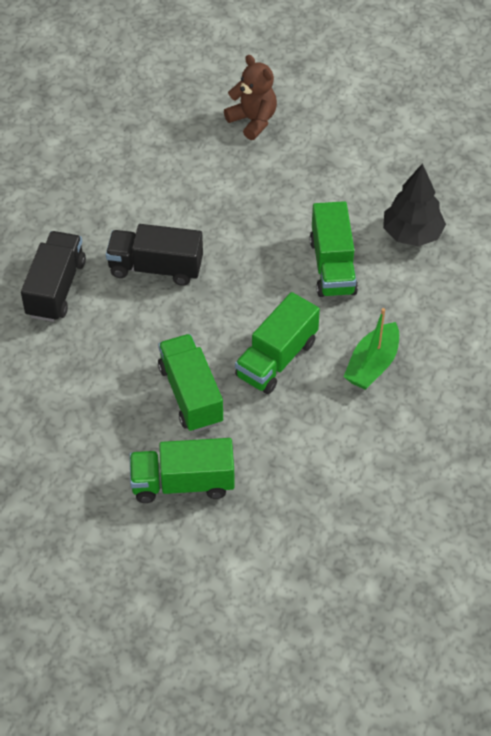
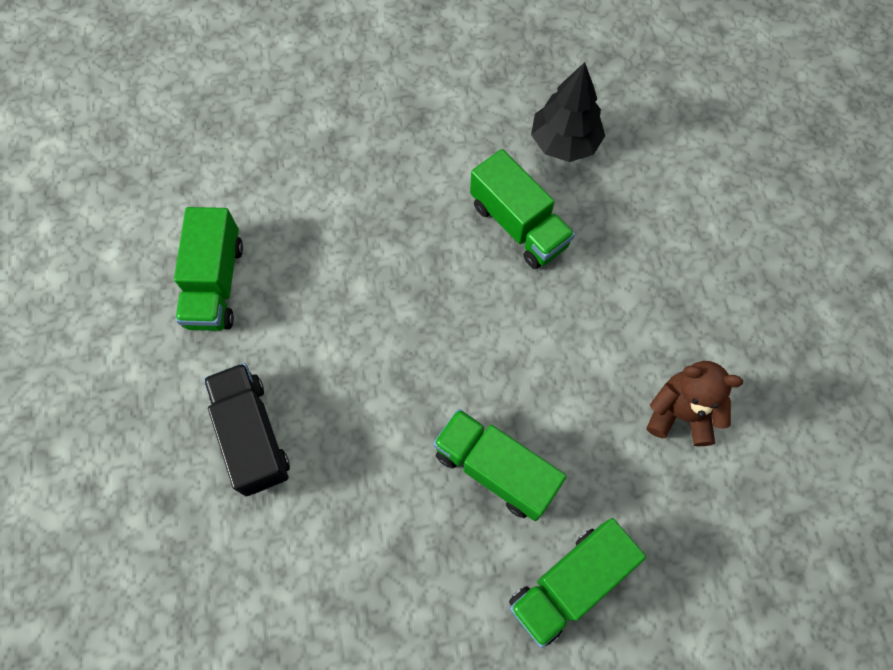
camera: 35 degrees left, 15 degrees up
(156, 268) = (342, 340): black truck -> none
(253, 121) = (313, 105): brown teddy bear -> brown teddy bear (680, 413)
(277, 359) = (547, 367): green truck -> green truck (216, 283)
(372, 365) = (641, 312): green boat -> none

